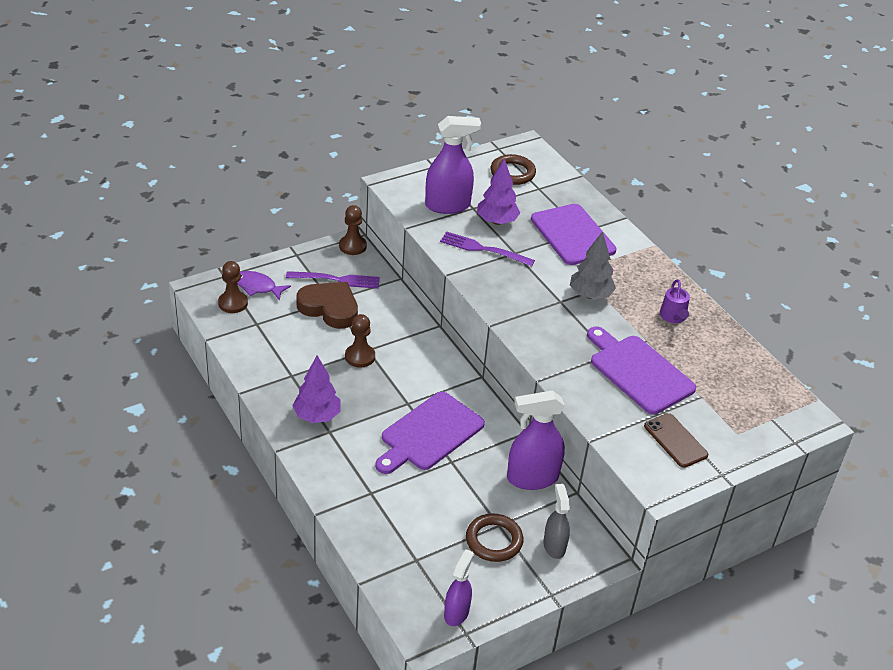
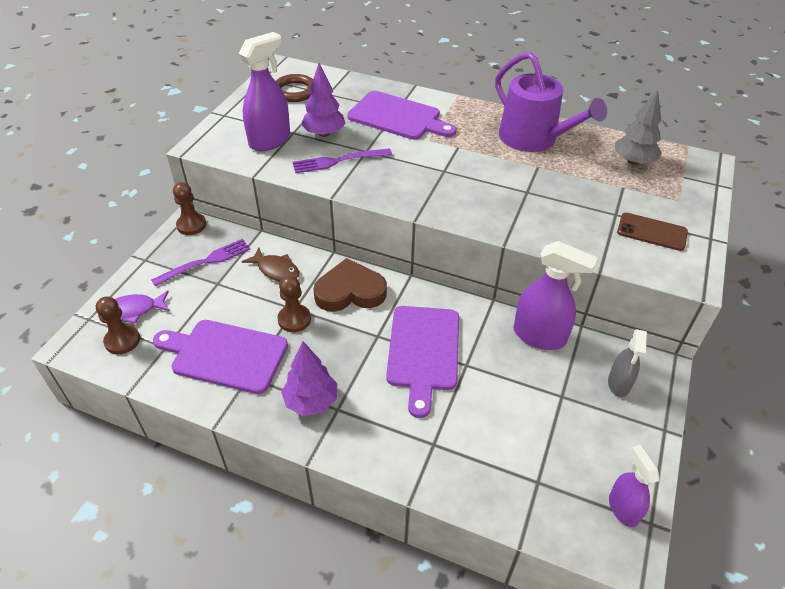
camera: 35 degrees left, 5 degrees up
(329, 308) = (223, 291): brown heart -> brown heart (350, 291)
(381, 314) = (276, 270): none -> brown fish
(494, 540) = (574, 414): brown ring -> none
(532, 478) = (539, 336): purple spray bottle -> purple spray bottle turned 105 degrees counterclockwise
(554, 546) = (619, 384): grey spray bottle -> grey spray bottle turned 120 degrees counterclockwise
(590, 295) = (459, 154): grey tree -> grey tree (633, 161)
(638, 372) = (563, 193): purple cutting board -> purple cutting board (225, 355)
(673, 317) = (533, 139): purple watering can -> purple watering can, size x2.26

